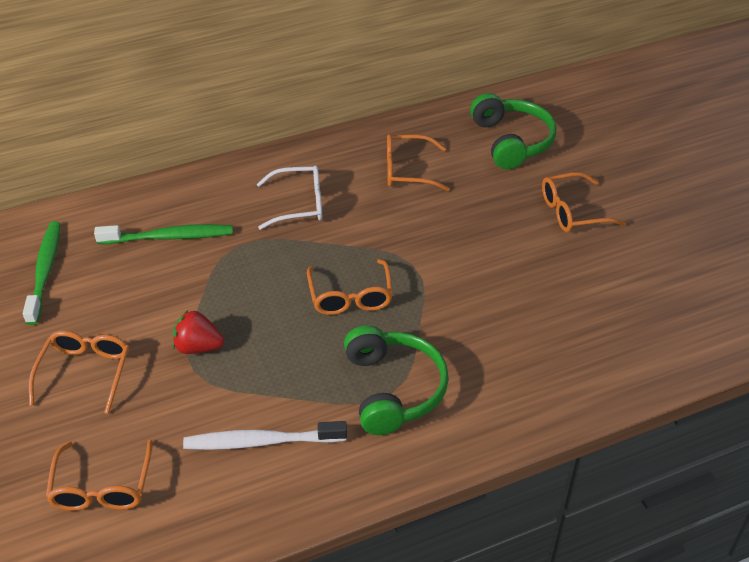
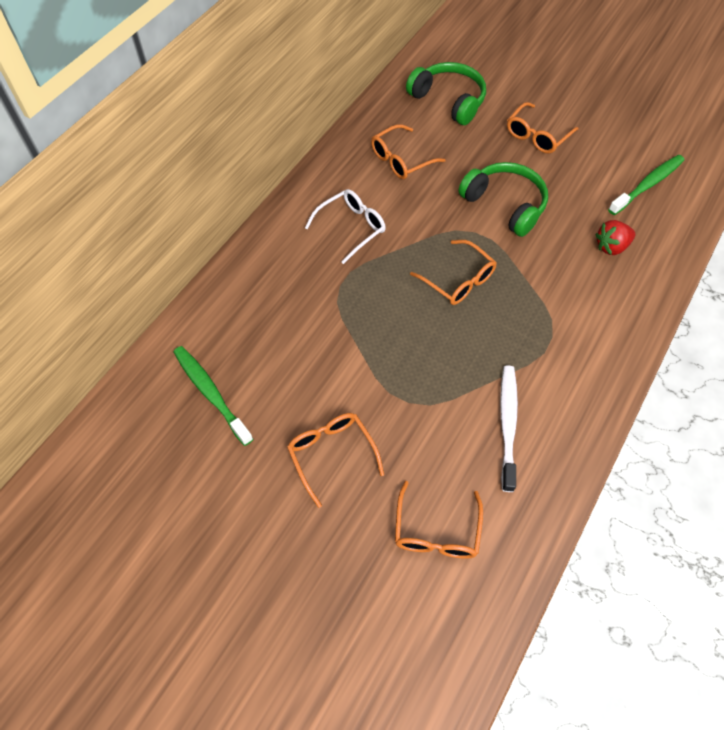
camera: 35 degrees left, 15 degrees up
(102, 487) = (436, 531): orange glasses -> orange glasses turned 45 degrees clockwise
(169, 237) = (280, 308): green toothbrush -> green toothbrush (647, 185)
(198, 347) = (393, 382): red strawberry -> red strawberry (611, 247)
(261, 442) = (507, 424): white toothbrush -> white toothbrush turned 135 degrees clockwise
(393, 389) = (552, 332): green headphones -> green headphones (505, 205)

